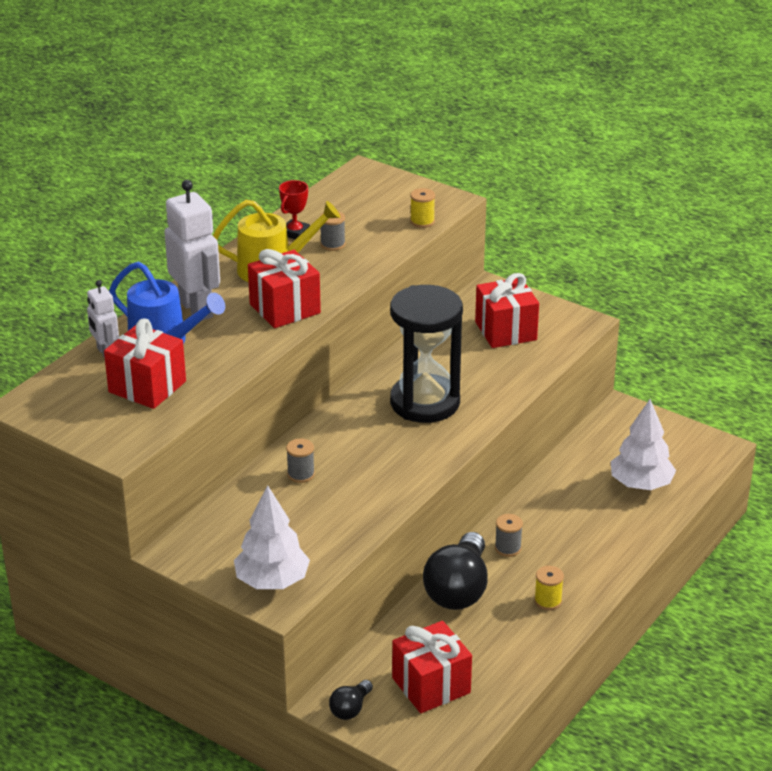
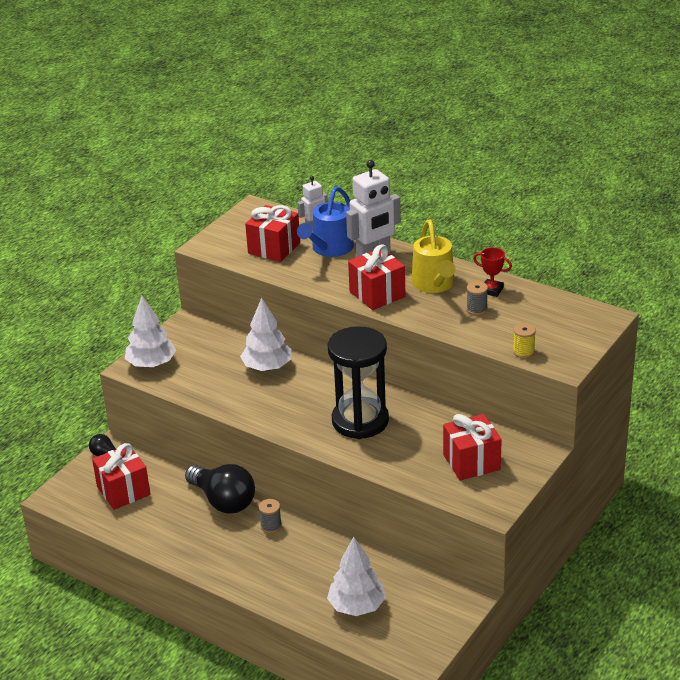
camera: 90 degrees right, 0 degrees up
(301, 474) = (267, 367): grey spool -> white tree
(458, 589) = (223, 501): black light bulb -> black light bulb turned 150 degrees counterclockwise
(548, 601) = (207, 548): yellow spool -> none

